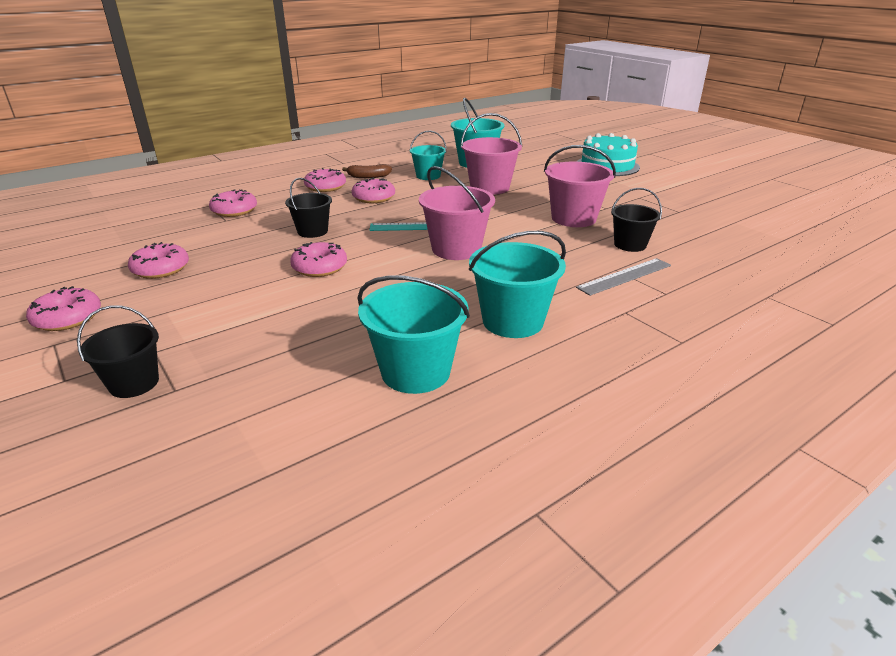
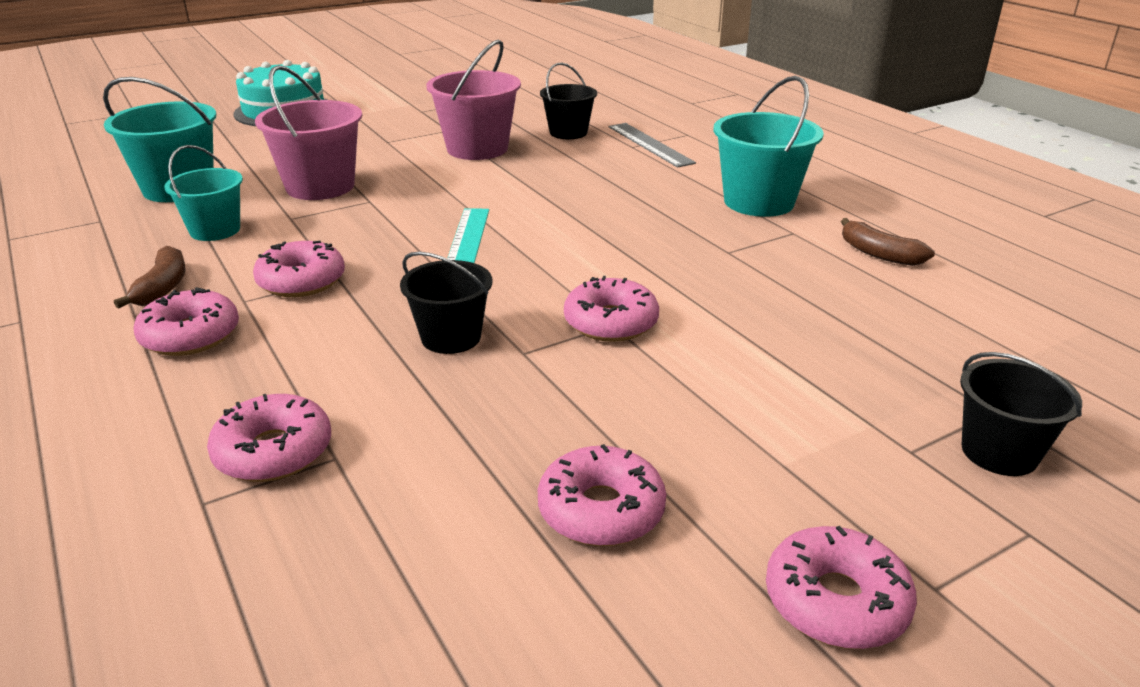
camera: 85 degrees left, 0 degrees up
(415, 372) = (879, 254): turquoise bucket -> brown banana
(456, 249) = (560, 221): pink bucket -> none

